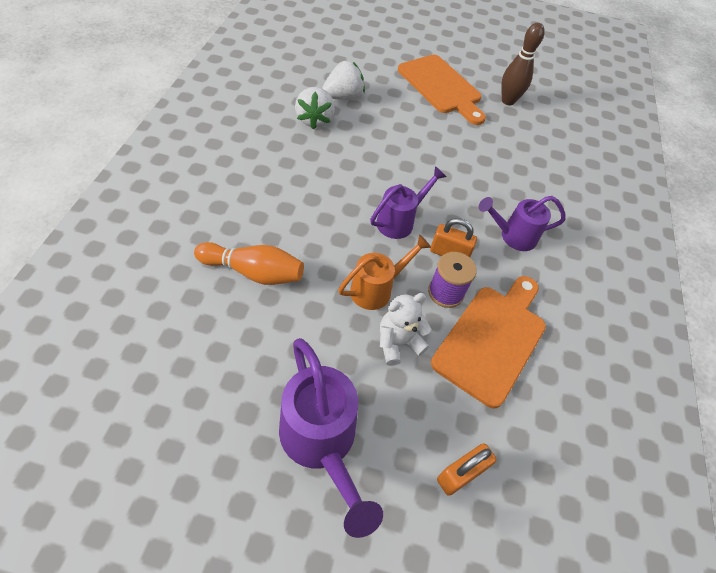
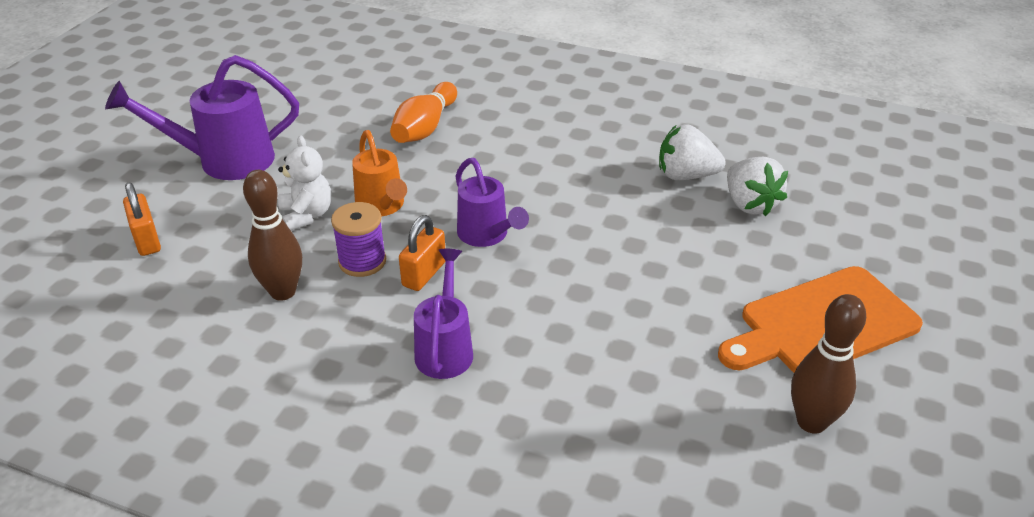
camera: 105 degrees right, 15 degrees down
(492, 339) = (283, 292): orange cutting board -> brown bowling pin

